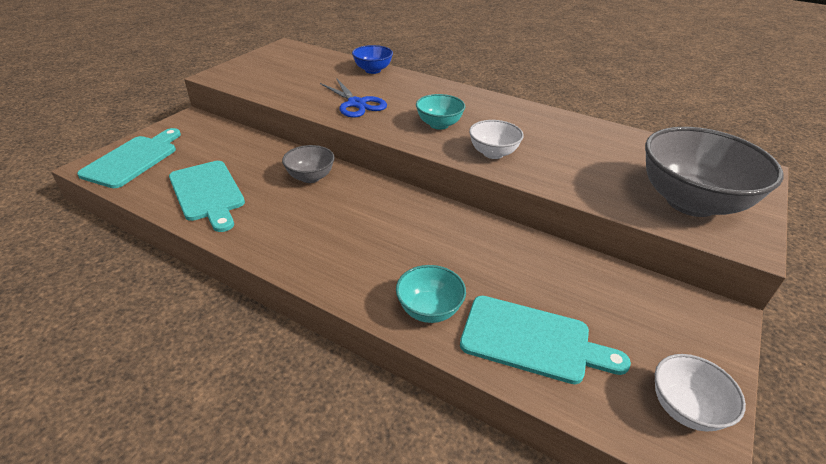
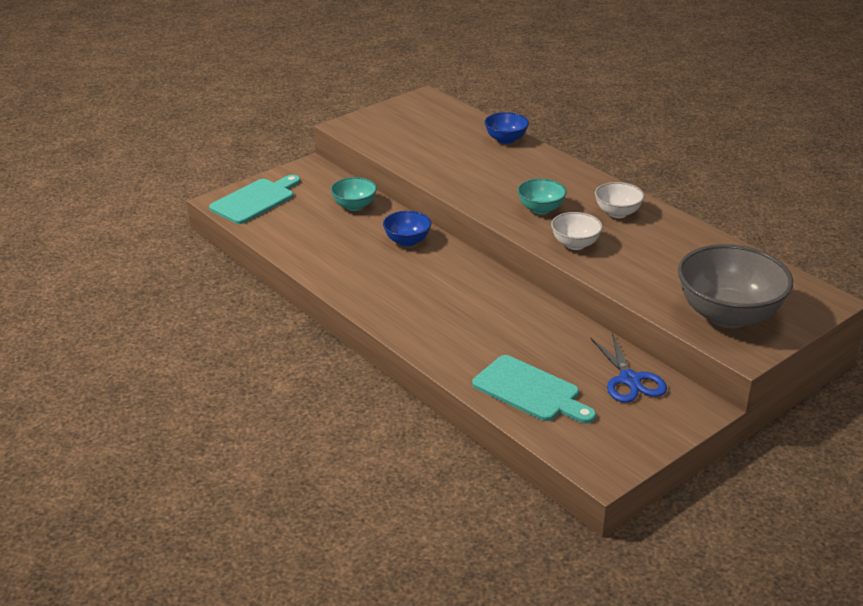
camera: 20 degrees right, 5 degrees down
(207, 193) = (313, 240): turquoise cutting board -> none
(310, 177) = (407, 241): grey bowl -> blue bowl
(356, 104) = (471, 176): blue scissors -> blue scissors (630, 380)
(429, 310) = (461, 357): turquoise bowl -> turquoise bowl (354, 206)
(685, 408) = (616, 449): white bowl -> white bowl (617, 213)

